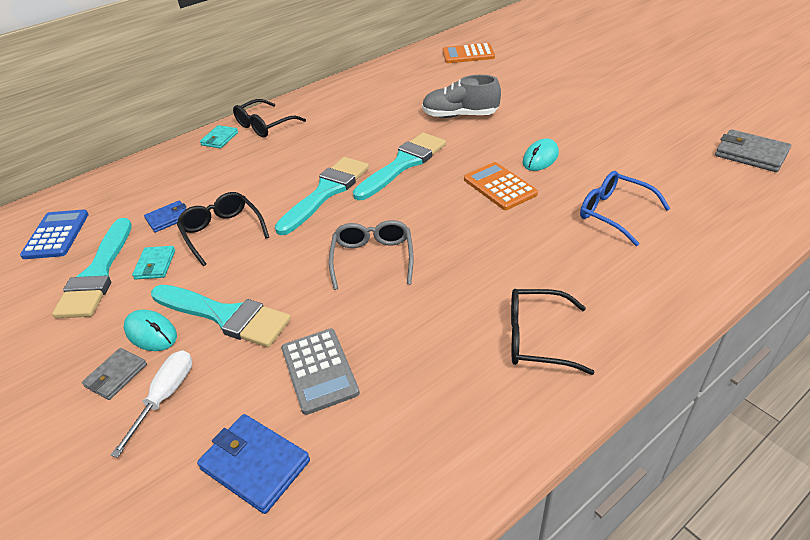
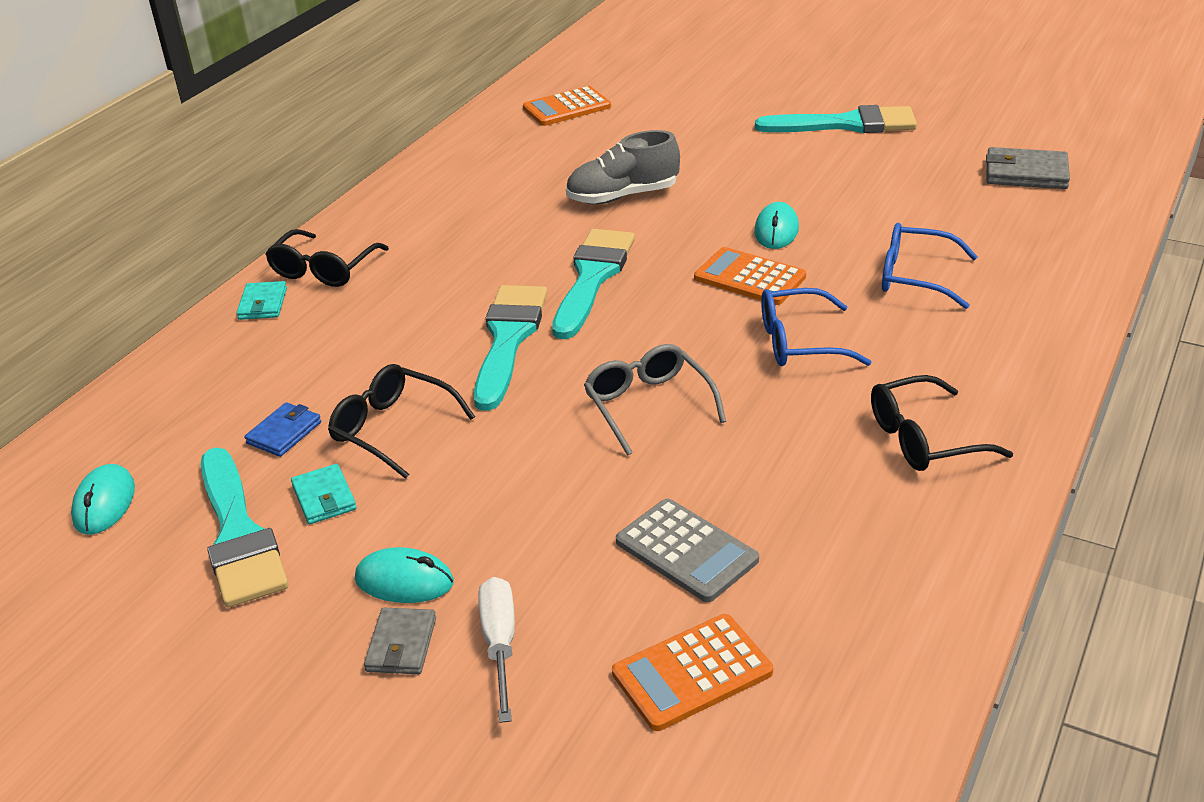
camera: 25 degrees left, 5 degrees down
(56, 235) = (104, 503): blue calculator -> turquoise mouse
(225, 316) = (498, 529): turquoise brush -> turquoise brush (846, 124)
(255, 465) = (692, 673): blue wallet -> orange calculator
(500, 240) = (799, 342): none -> blue glasses

